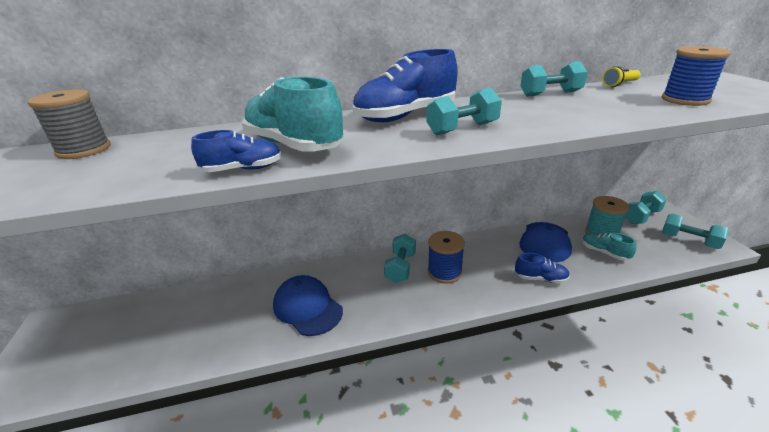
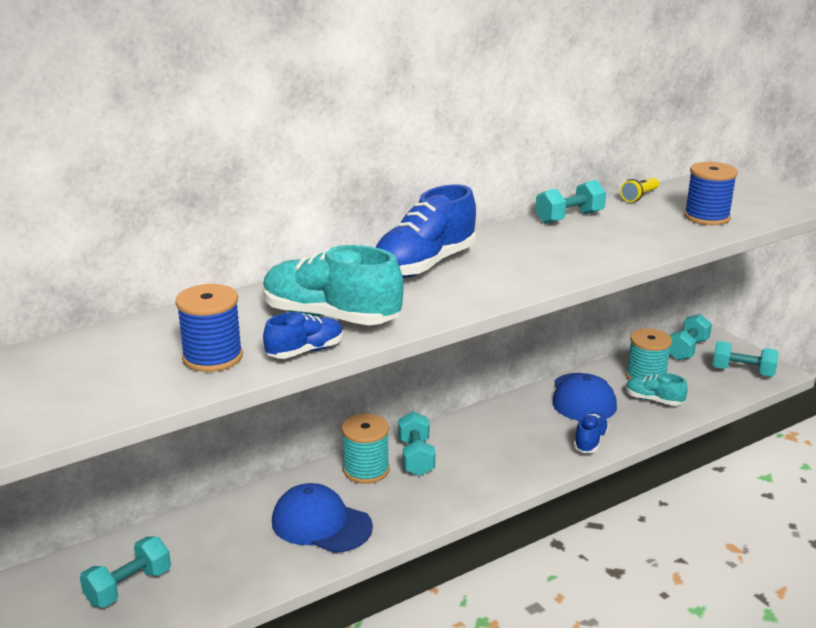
camera: 20 degrees left, 5 degrees down
(84, 150) = (70, 351): grey spool -> none
(361, 271) = (366, 470): none -> turquoise spool
(444, 272) = (474, 453): blue spool -> blue spool (212, 357)
(462, 129) = (499, 277): turquoise dumbbell -> turquoise dumbbell (128, 587)
(540, 278) = (590, 441): blue shoe -> blue shoe turned 60 degrees counterclockwise

